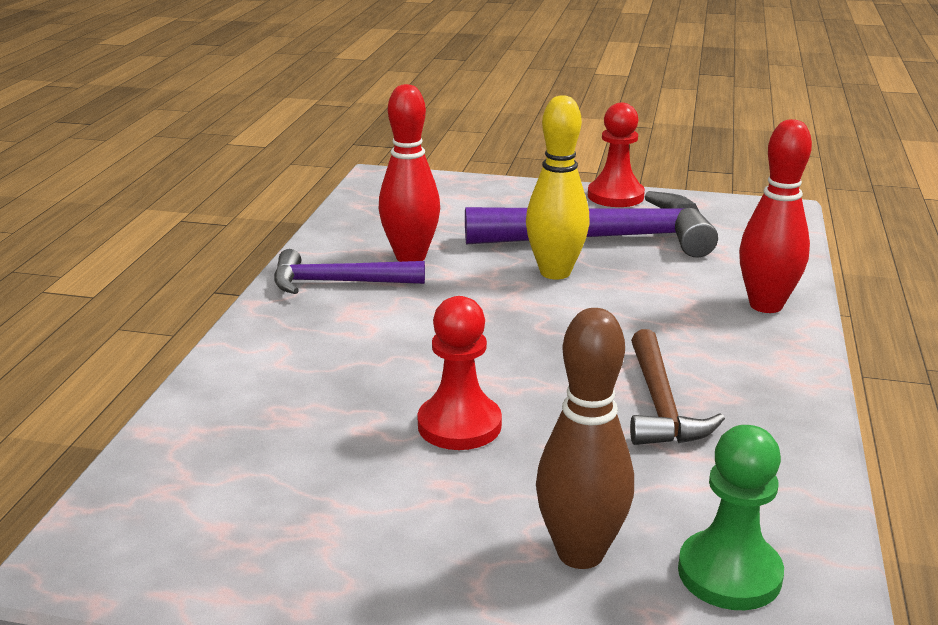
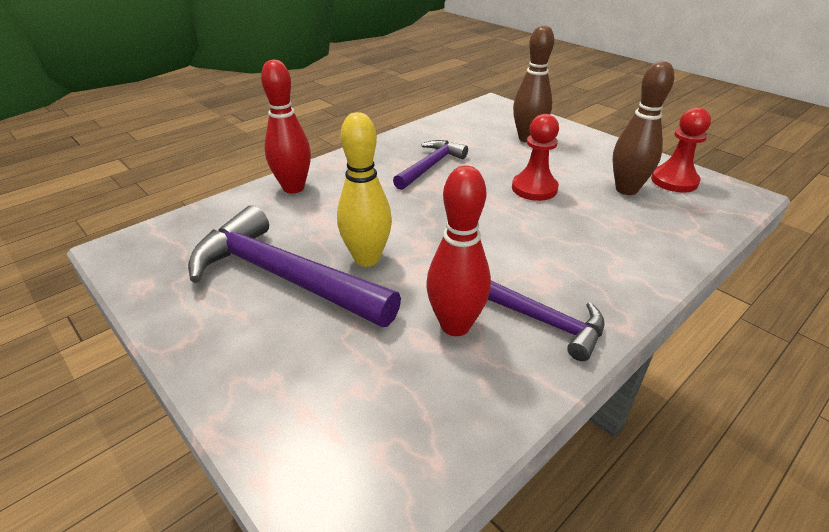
camera: 145 degrees left, 10 degrees up
(305, 483) = (626, 189): none -> brown bowling pin
(615, 196) = (179, 327): red pawn -> red pawn (674, 181)
(660, 405) = (430, 166): brown hammer -> purple hammer
(729, 573) = (484, 122): green pawn -> none

